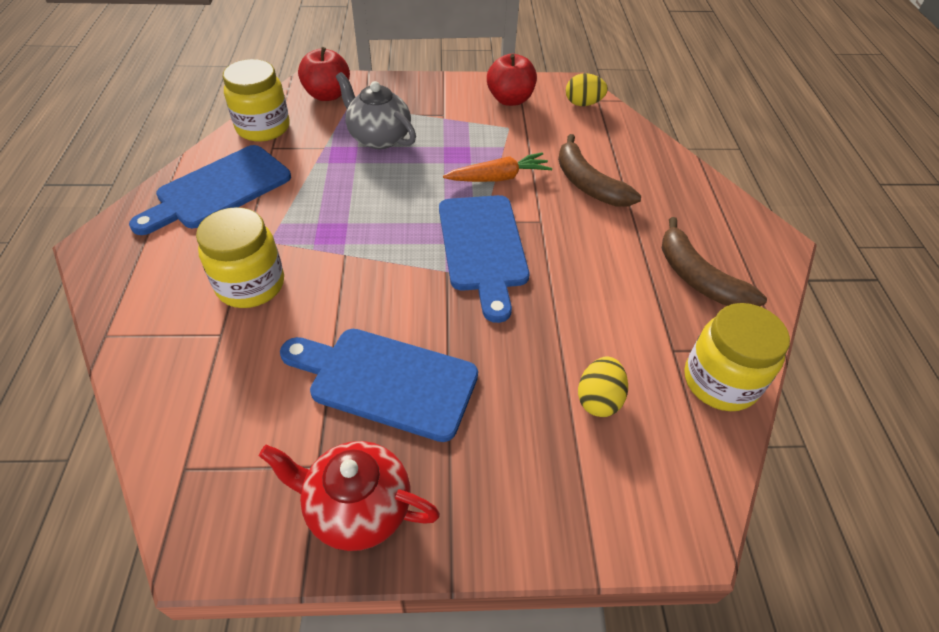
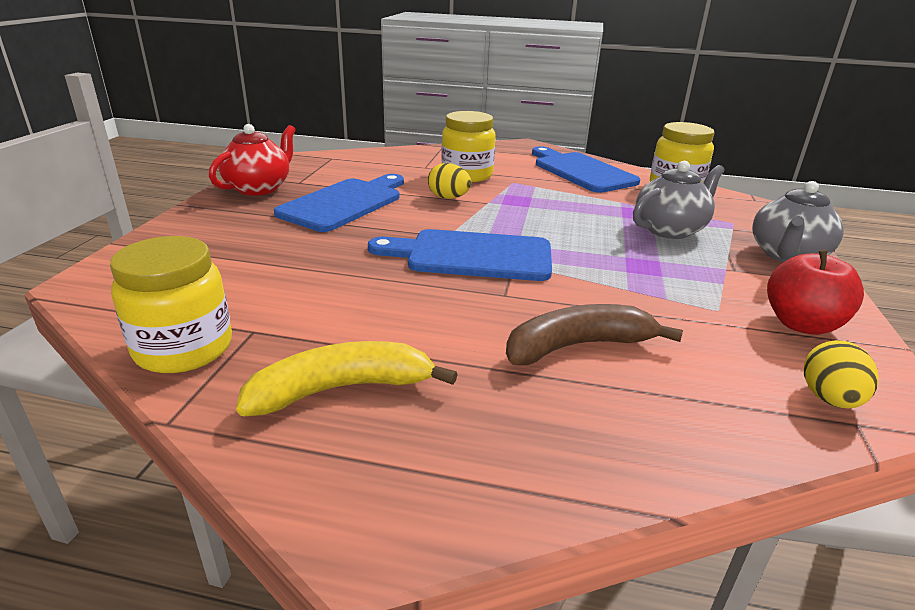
camera: 105 degrees right, 20 degrees down
(327, 95) = (749, 214): red apple -> none
(408, 90) = (787, 255): none -> grey teapot
(498, 178) = (594, 283): orange carrot -> none
(598, 399) = (243, 274): yellow egg -> yellow egg (448, 198)
(697, 278) = (342, 388): brown banana -> yellow banana

